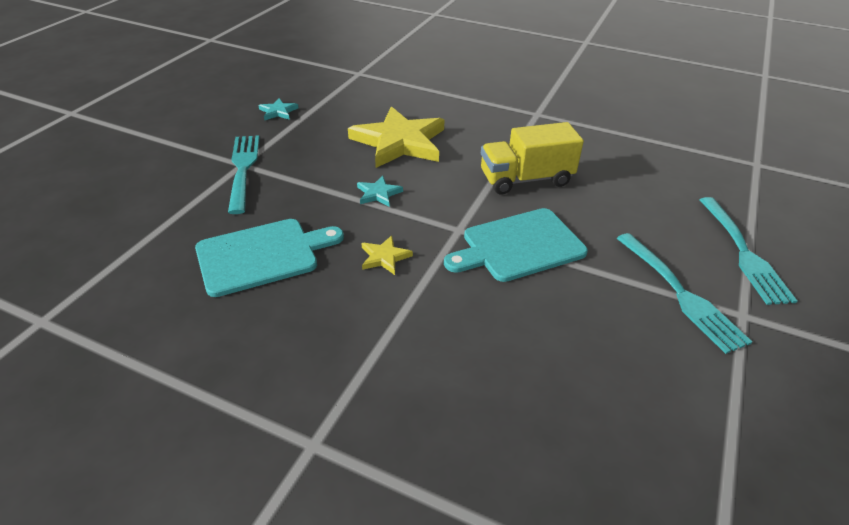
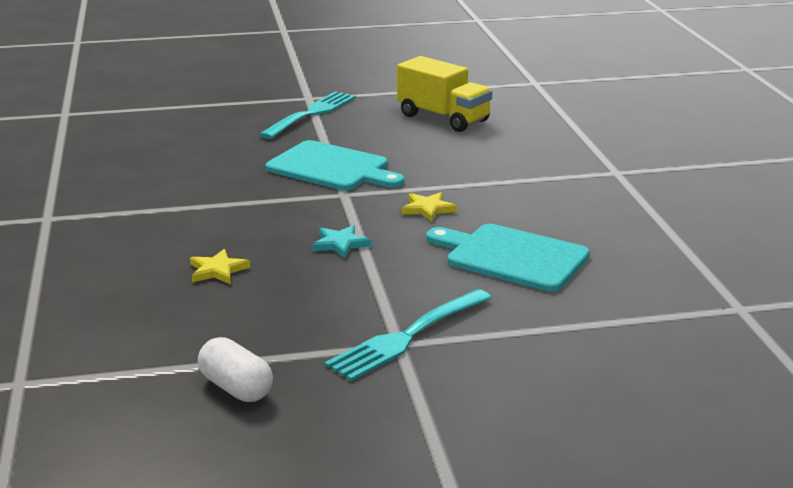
camera: 125 degrees left, 15 degrees down
(278, 111) = (236, 388): turquoise star -> white capsule
(399, 142) = (217, 270): yellow star -> yellow star, size x0.42
(526, 179) = (217, 189): yellow truck -> yellow truck (443, 118)
(743, 253) = (229, 104): turquoise fork -> none

